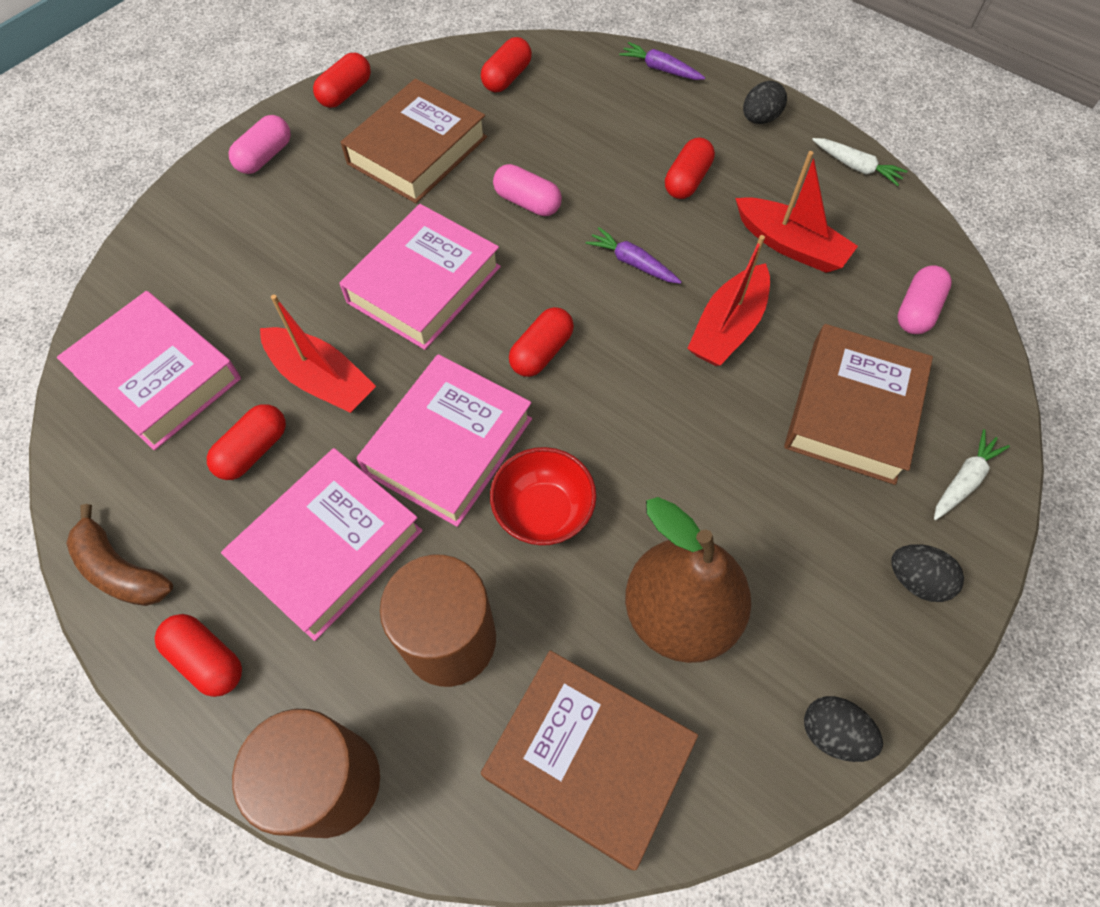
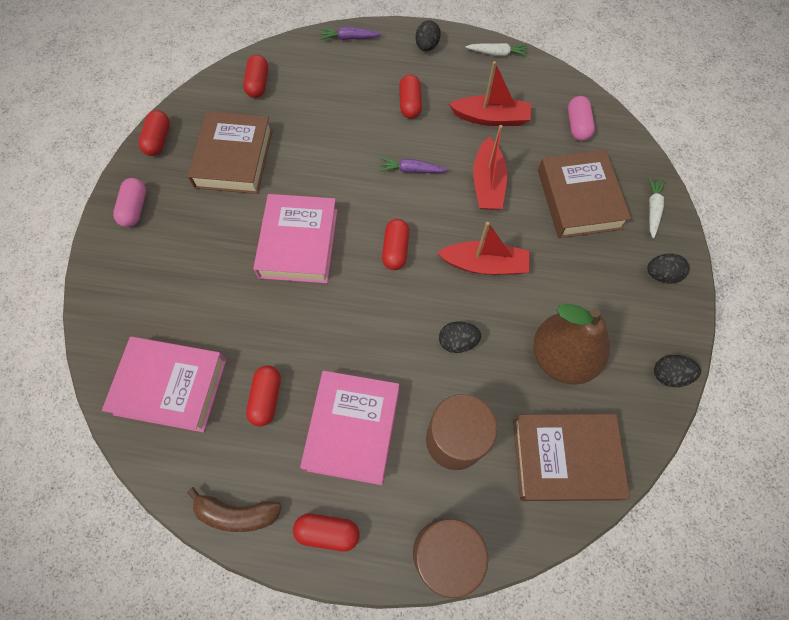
camera: 30 degrees left, 5 degrees up
(321, 379) = (277, 333): red boat -> red boat (484, 264)
(448, 445) = (380, 332): pink book -> none
(527, 202) = (326, 161): pink capsule -> none
(543, 512) = (457, 342): red bowl -> black egg

